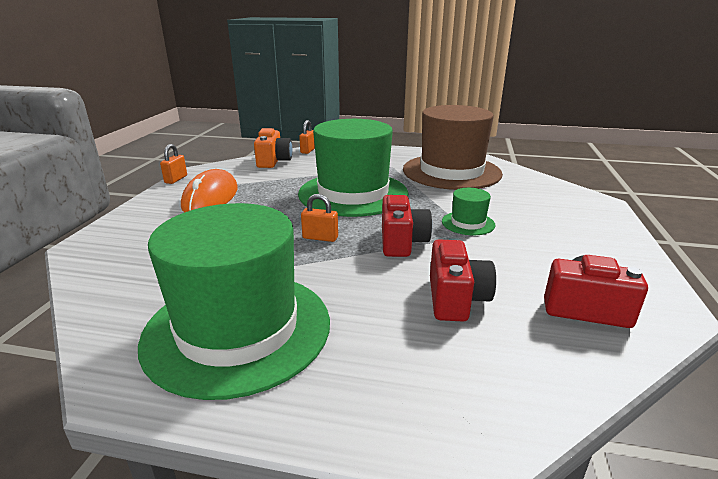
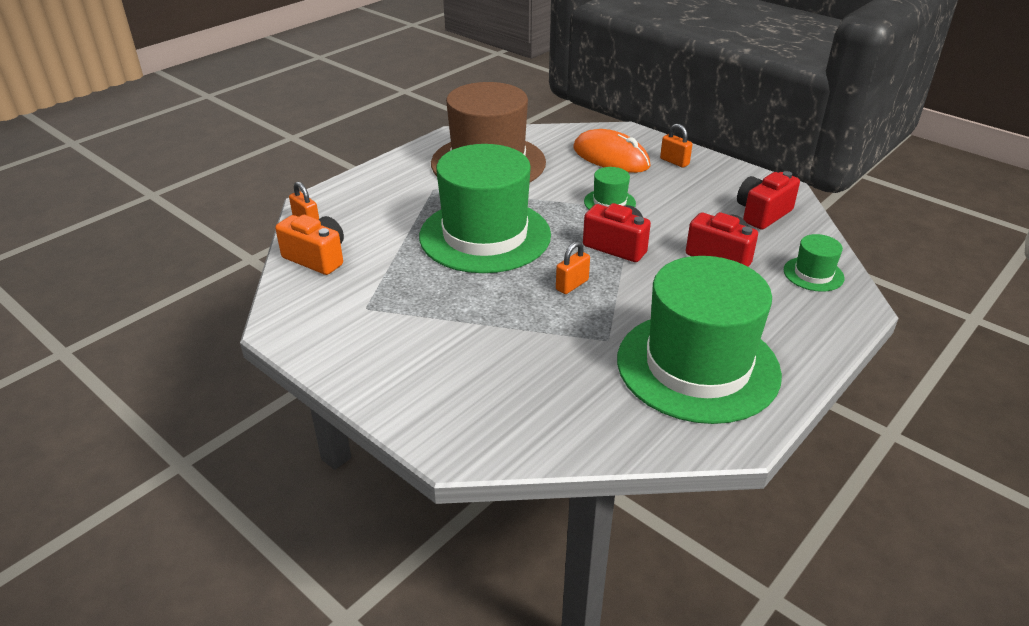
camera: 60 degrees left, 10 degrees up
(176, 179) = (292, 350): orange padlock -> orange padlock (674, 162)
(211, 198) = (395, 332): orange mouse -> orange mouse (611, 157)
(504, 380) = (813, 274): none -> green hat

